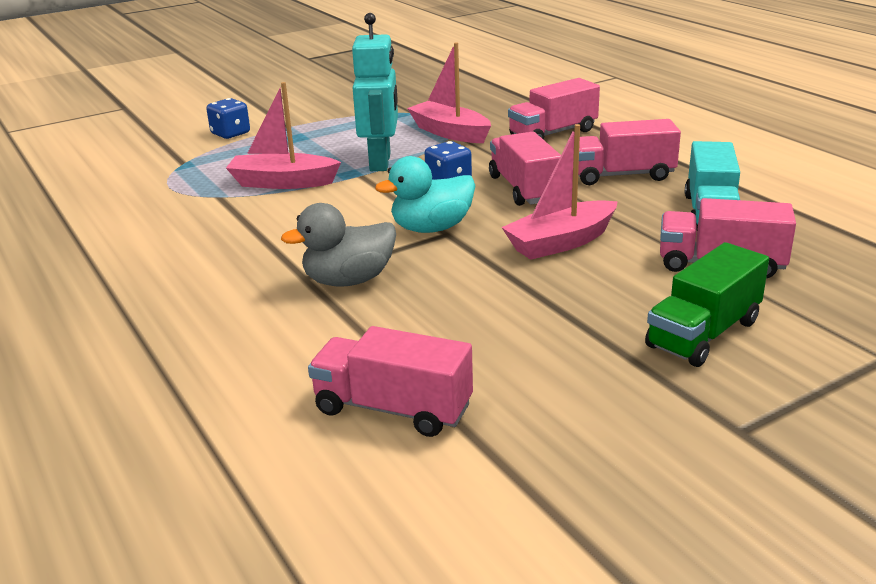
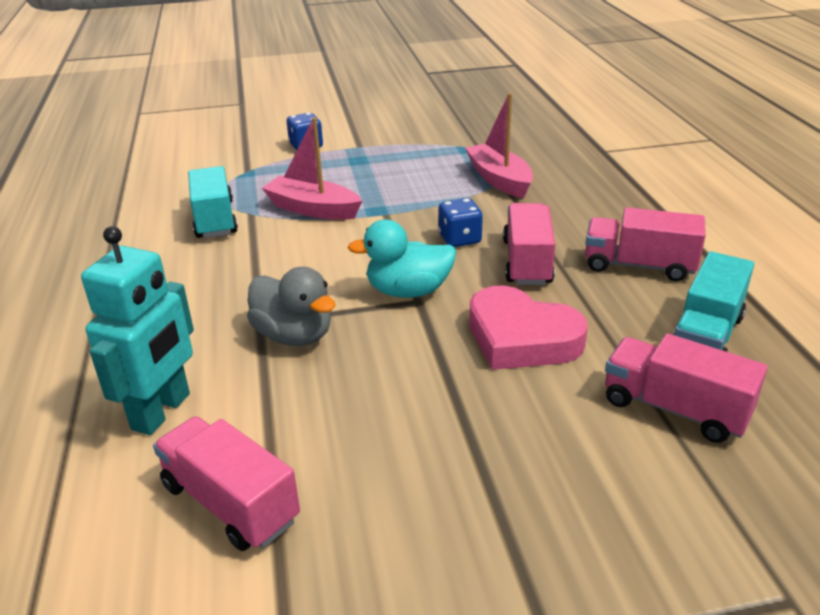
camera: 20 degrees right, 5 degrees up
(183, 207) = (215, 219): none -> turquoise truck
(349, 280) = (294, 336): grey duck -> grey duck turned 135 degrees counterclockwise
(381, 162) = (413, 203): turquoise robot -> turquoise robot (162, 412)
(553, 133) = (600, 199): pink truck -> none
(561, 242) = (521, 338): pink boat -> pink heart
(703, 334) = (595, 500): green truck -> none

